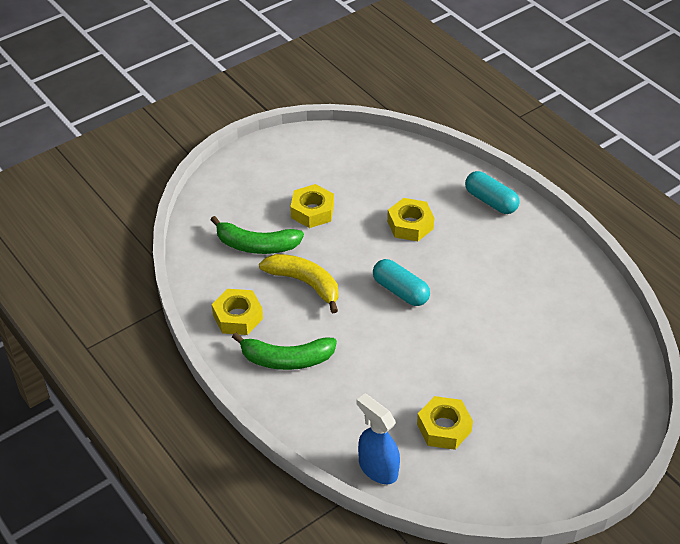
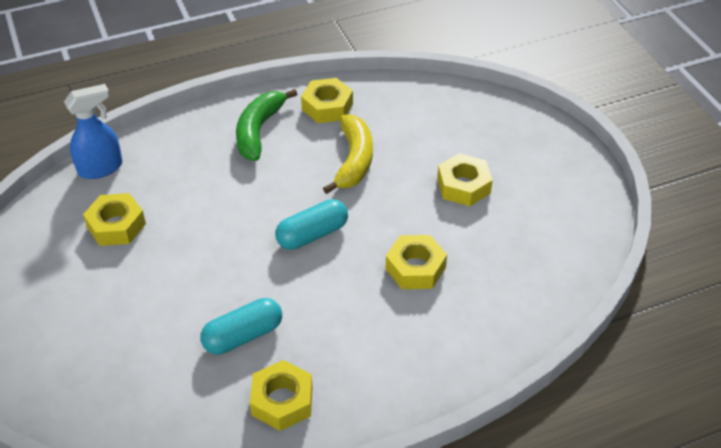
camera: 105 degrees right, 0 degrees up
(256, 245) = (423, 134): green banana -> none
(305, 283) = (353, 160): yellow banana -> yellow banana turned 45 degrees counterclockwise
(490, 201) = (435, 364): turquoise capsule -> turquoise capsule (243, 336)
(559, 271) = (282, 401): none -> yellow nut

